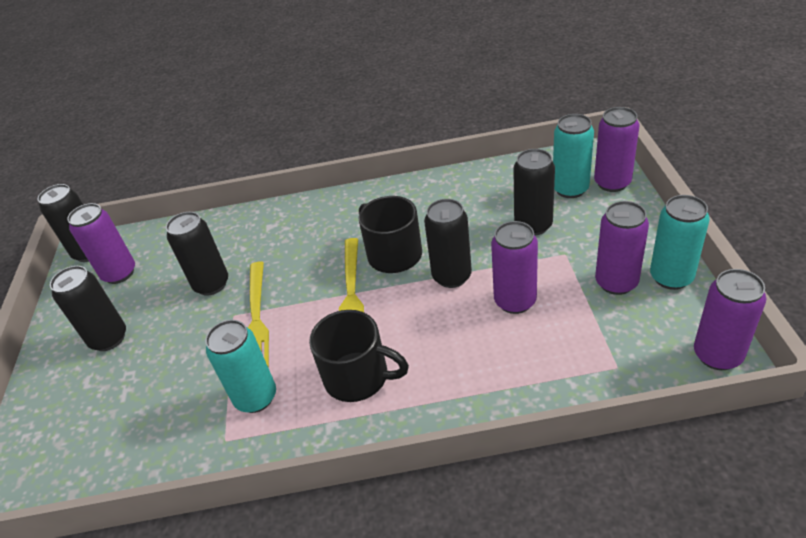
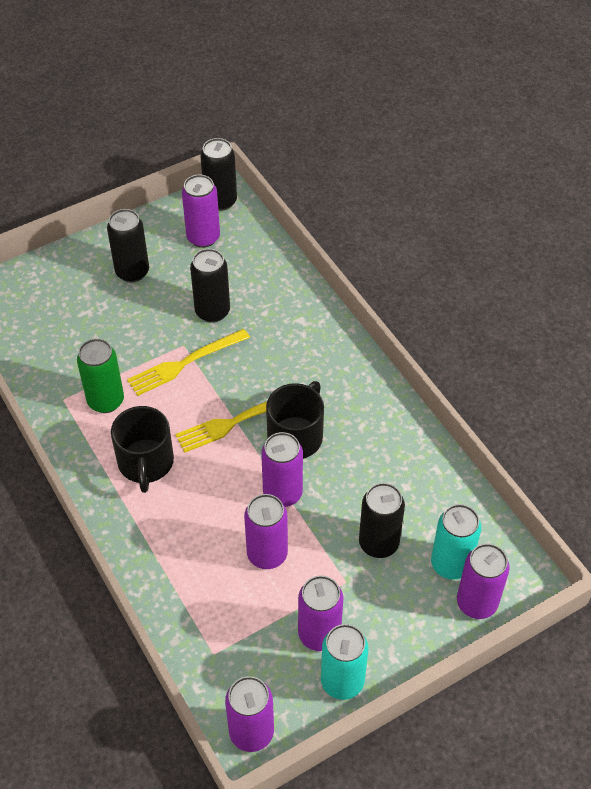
camera: 60 degrees right, 10 degrees up
(256, 397) = (106, 401): turquoise can -> green can
(451, 276) = (282, 493): black can -> purple can

